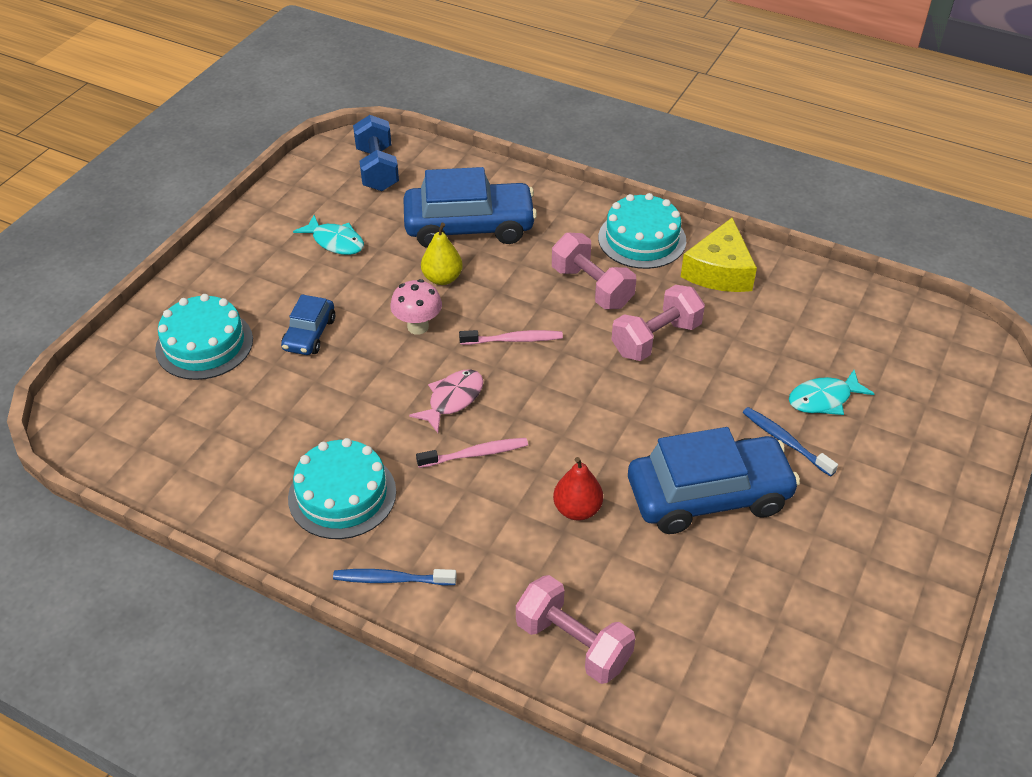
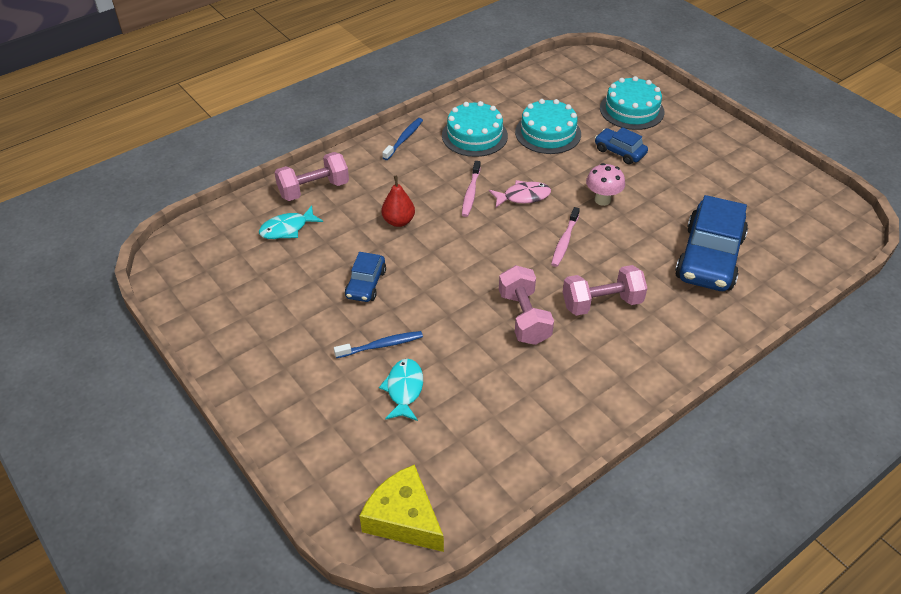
camera: 115 degrees right, 0 degrees up
(335, 242) = (717, 184): turquoise fish -> turquoise fish (287, 229)
(377, 169) = (808, 227): blue dumbbell -> none
(442, 278) = (650, 225): yellow pear -> none
(452, 399) = (523, 196): pink fish -> pink fish turned 75 degrees counterclockwise
(642, 239) = (650, 359): turquoise cake -> turquoise cake (548, 133)
(708, 495) = (366, 284): blue car -> blue car, size x0.52
(719, 271) = (584, 394): yellow cheese -> yellow cheese (404, 518)

